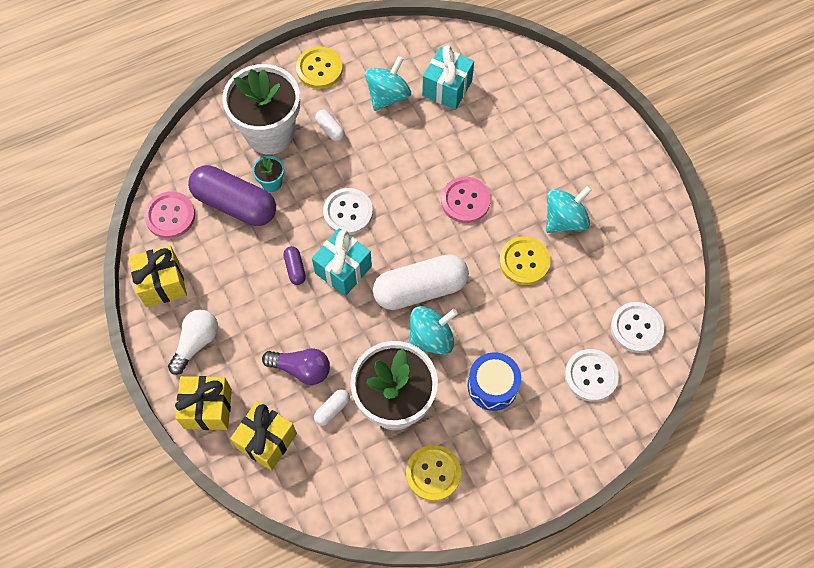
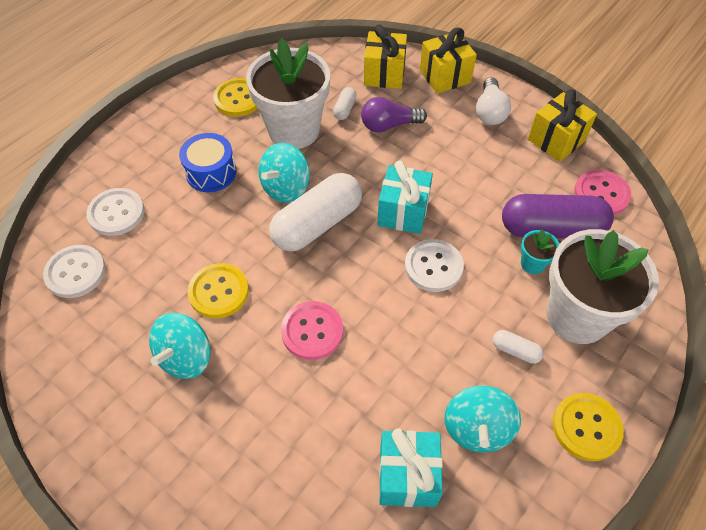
camera: 155 degrees right, 10 degrees down
(295, 268) = (449, 196): purple capsule -> none

